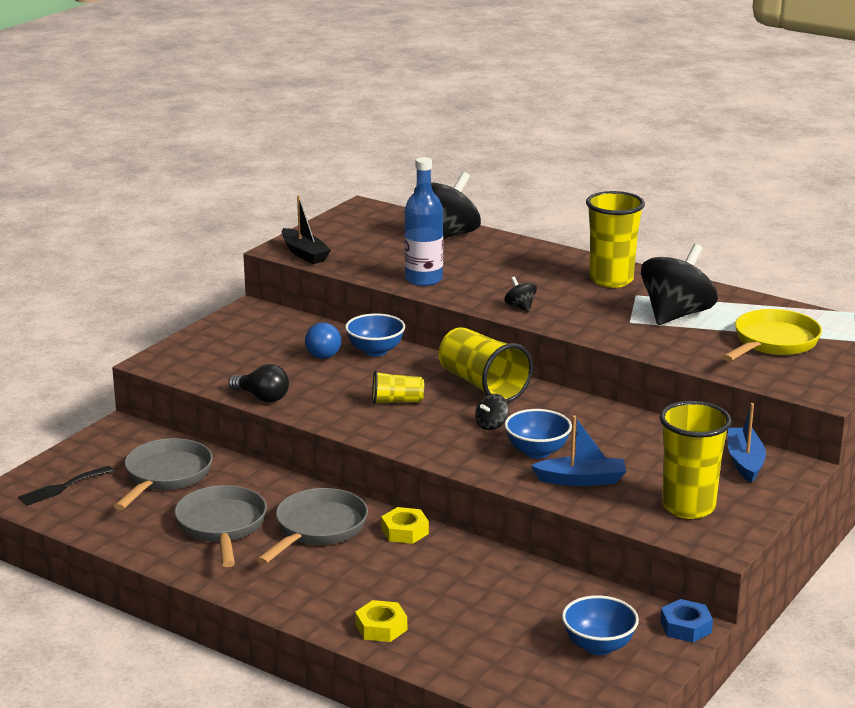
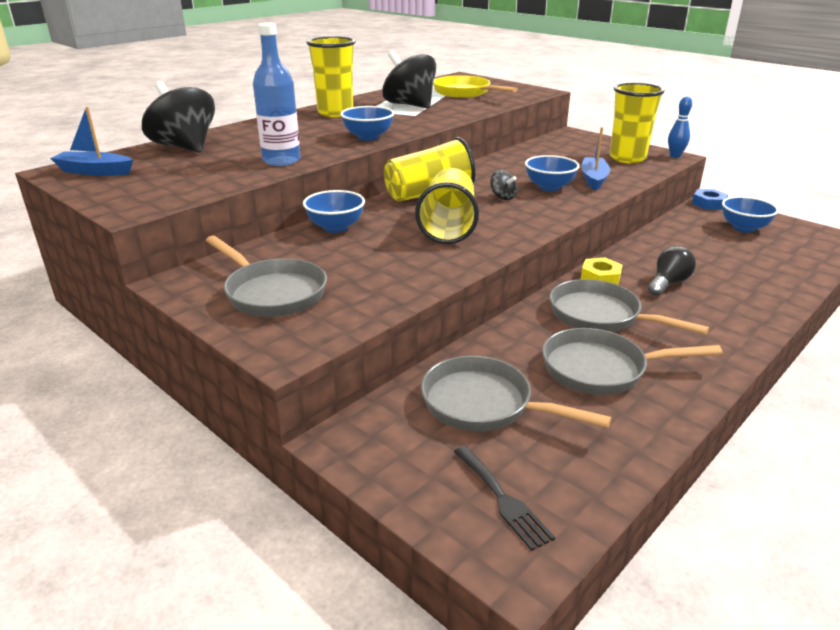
camera: 80 degrees left, 5 degrees up
(240, 345) = (272, 293): none -> grey pan
(262, 397) = (418, 286): black light bulb -> black light bulb (668, 283)
(304, 254) = (157, 201): black boat -> none
(324, 352) = (324, 250): blue light bulb -> none
(381, 627) = (758, 298): yellow nut -> none
(397, 401) = (448, 226): yellow cup -> yellow cup, size x1.86
(520, 307) = (368, 137): black spinning top -> blue bowl
(723, 545) = (675, 156): none -> blue bowling pin
(744, 462) = (564, 141): blue boat -> blue boat (95, 171)

